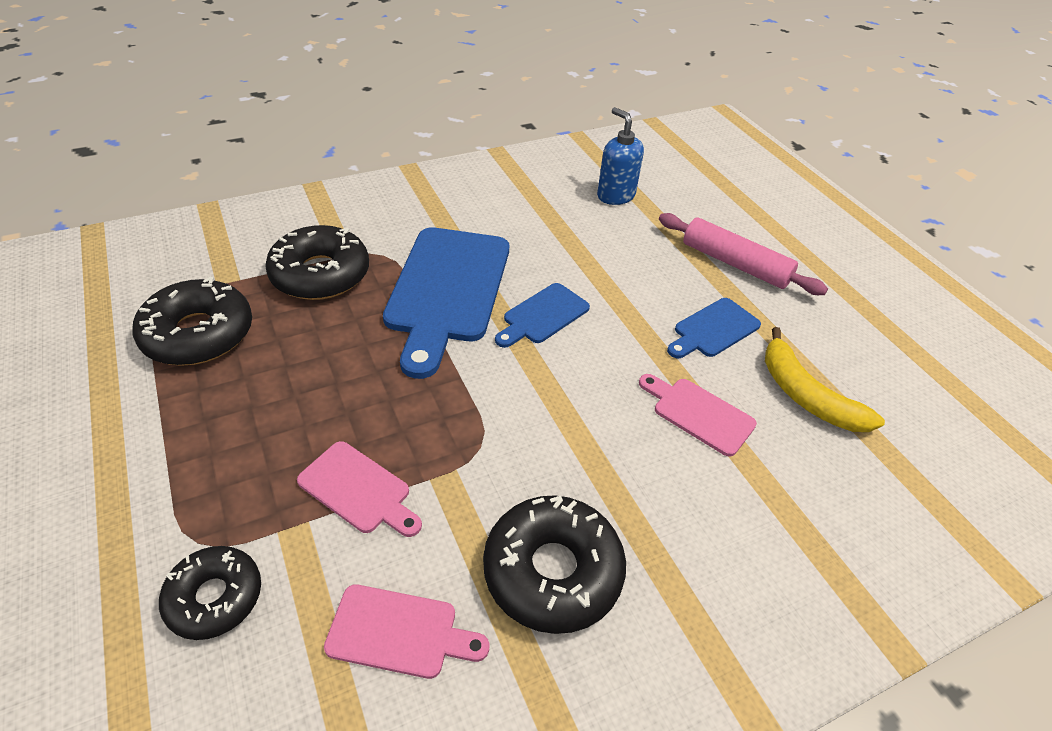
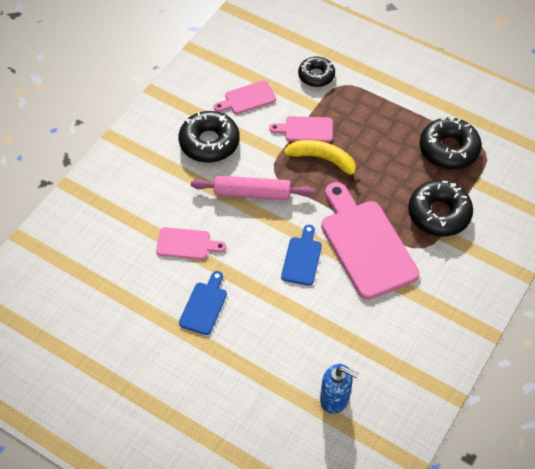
camera: 150 degrees right, 10 degrees up
(447, 290) = (366, 244): blue cutting board -> pink cutting board
(735, 264) = (216, 374): pink rolling pin -> pink rolling pin (252, 193)
(806, 396) = (136, 287): yellow banana -> yellow banana (323, 160)

